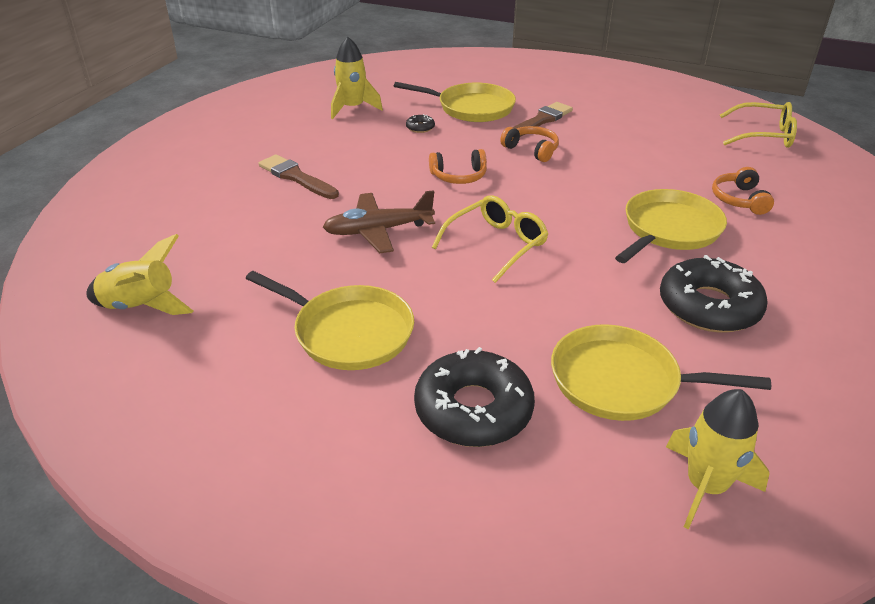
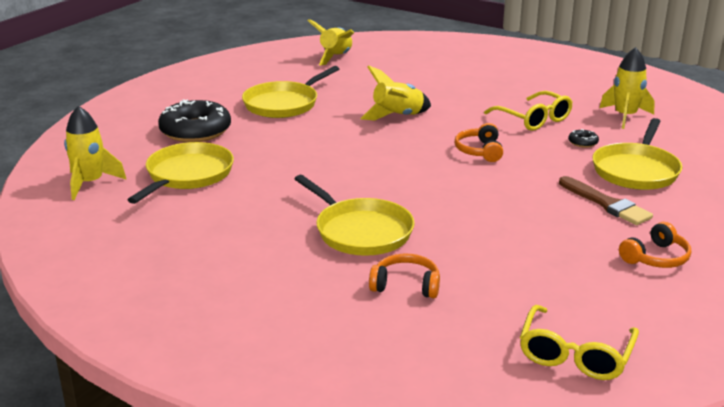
camera: 100 degrees right, 10 degrees down
(296, 177) = (486, 93): brown brush -> none
(378, 231) = (397, 117): brown plane -> yellow rocket
(496, 244) = (364, 155): yellow glasses -> yellow glasses (534, 119)
(532, 150) = (532, 189): orange headphones -> orange headphones (656, 258)
(709, 306) = (243, 224): black donut -> none

